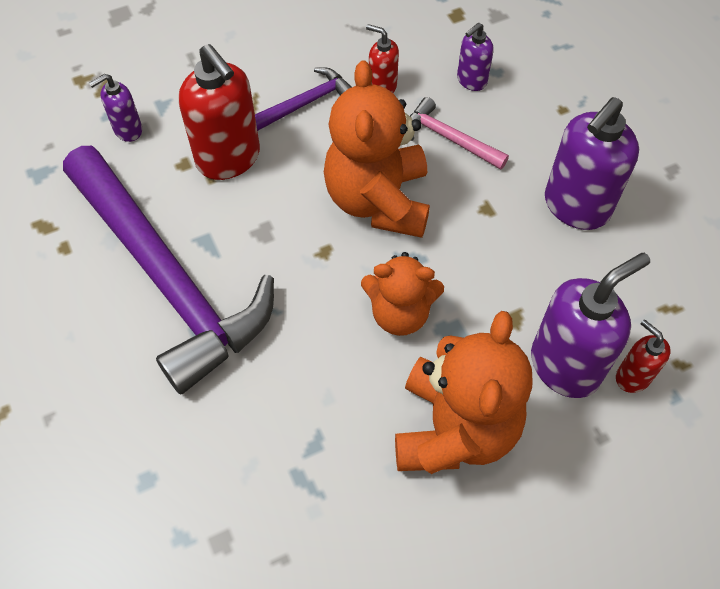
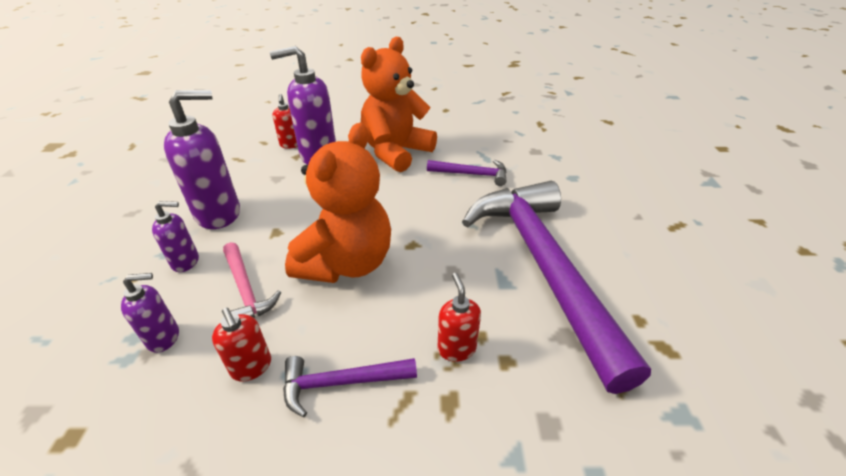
camera: 155 degrees left, 20 degrees down
(127, 130) = (567, 434): purple soap dispenser -> purple soap dispenser (186, 262)
(229, 158) = (456, 348): red soap dispenser -> red soap dispenser, size x0.52
(306, 419) = (472, 174): none -> purple hammer
(400, 313) = (386, 198): orange teddy bear -> none

